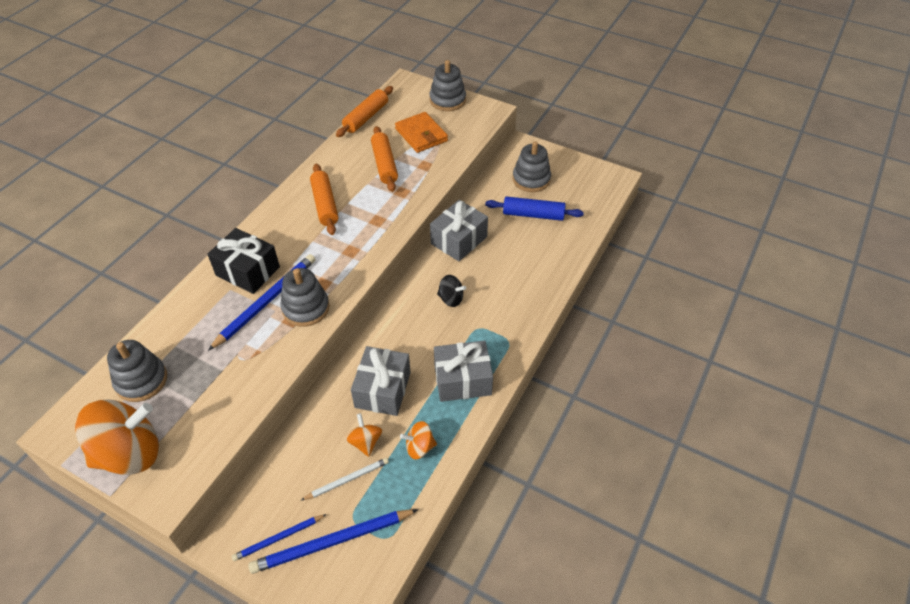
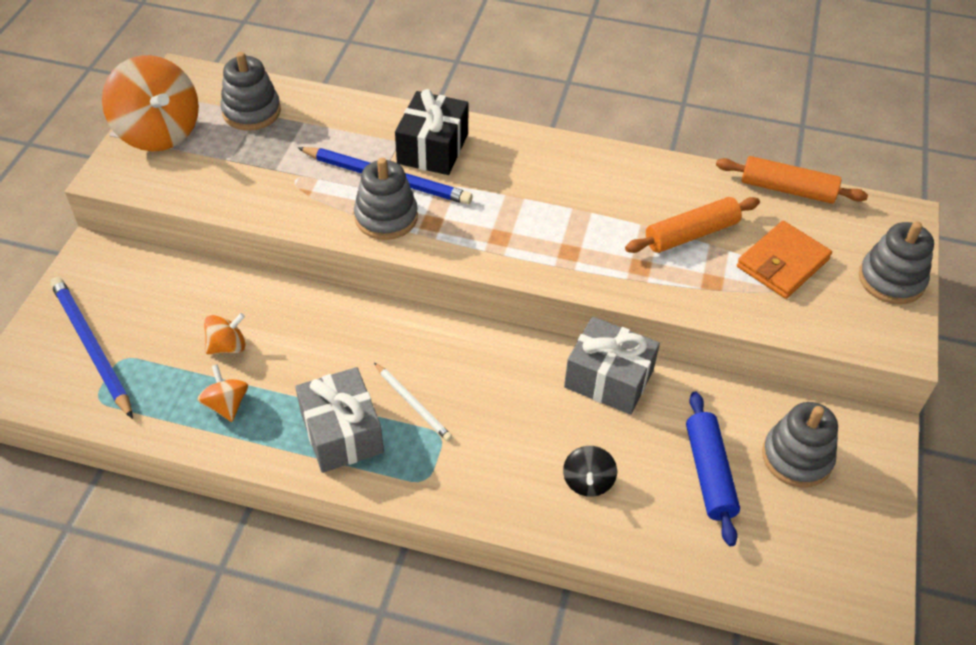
camera: 75 degrees right, 0 degrees up
(278, 538) = (95, 298): blue pencil -> none
(325, 204) = (578, 190): orange rolling pin -> none
(347, 480) = (173, 341): white pencil -> white pencil (413, 403)
(382, 390) = (309, 346): grey gift -> none
(451, 299) = (486, 391): black spinning top -> black spinning top (588, 481)

